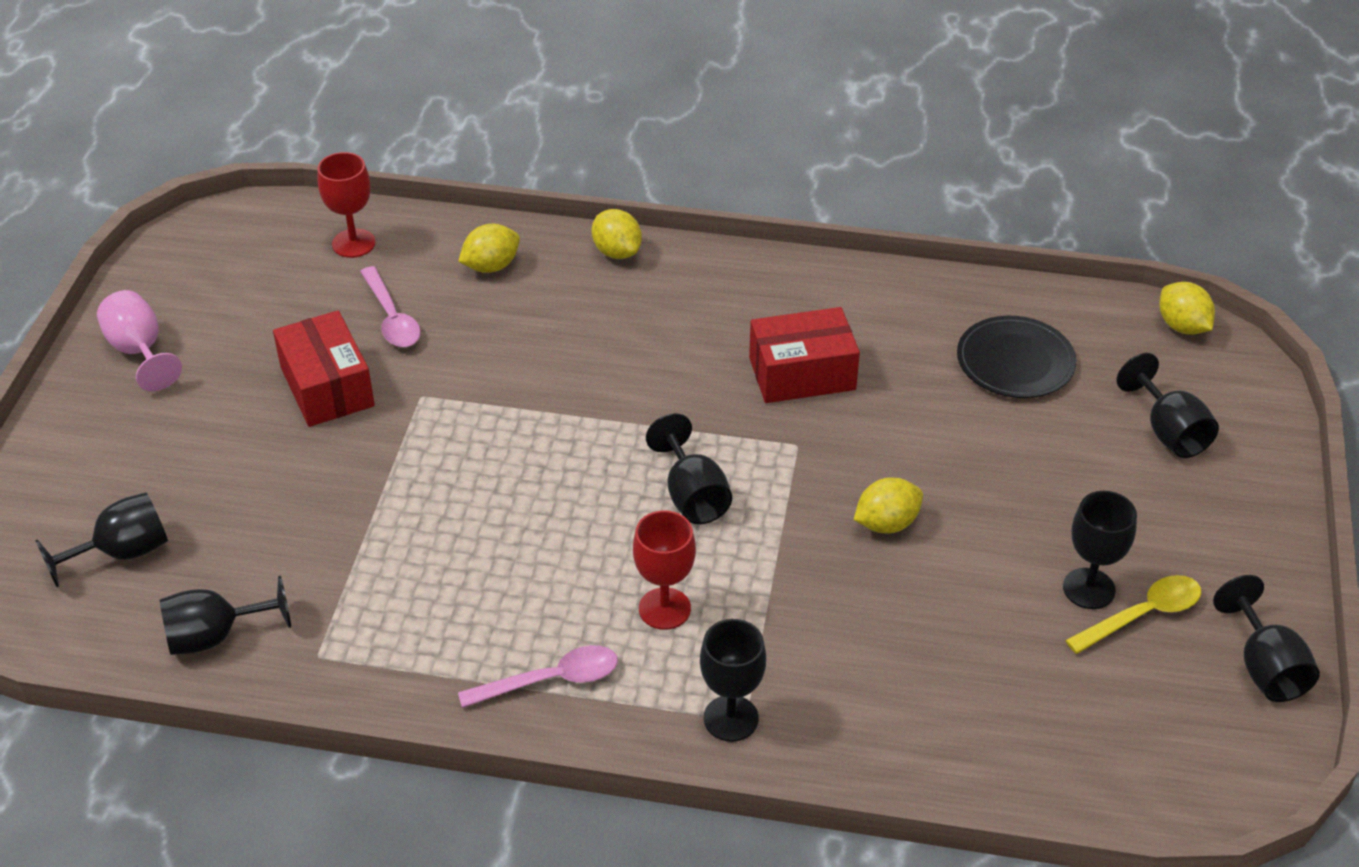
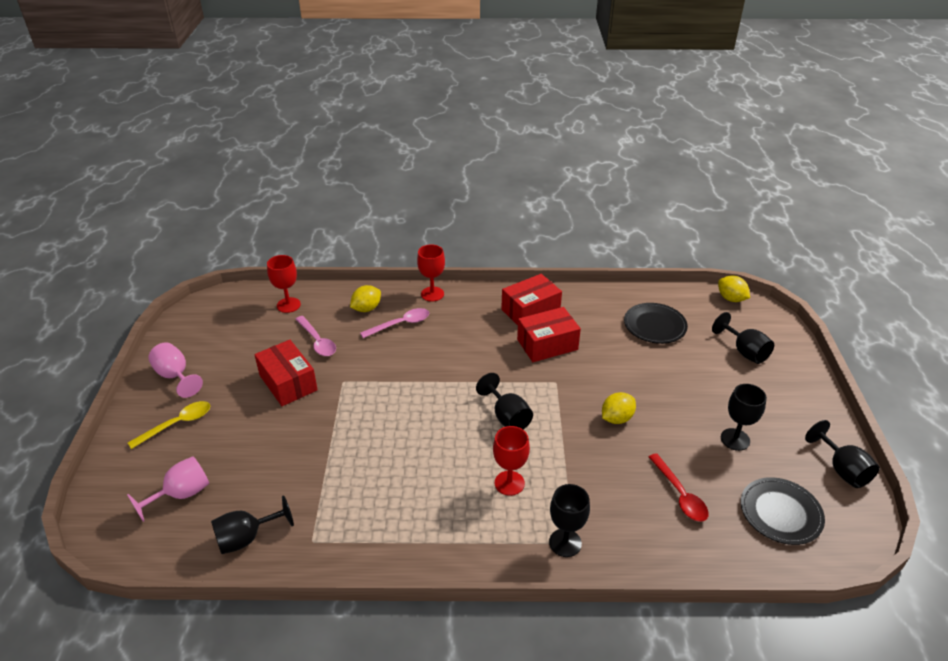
camera: 10 degrees left, 5 degrees down
(123, 552) = (181, 494): black goblet -> pink goblet
(551, 680) = (455, 535): pink spoon -> pink spoon (400, 324)
(617, 252) = (432, 294): yellow lemon -> red goblet
(790, 306) = (530, 311): none -> red box
(954, 669) = (680, 494): none -> red spoon
(1122, 724) = (780, 513): none -> black plate
(1142, 615) = (768, 450): yellow spoon -> yellow spoon (177, 424)

